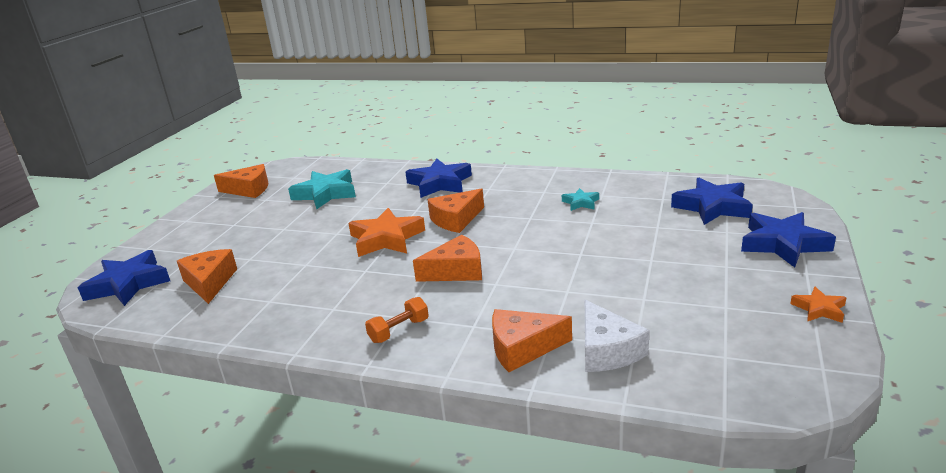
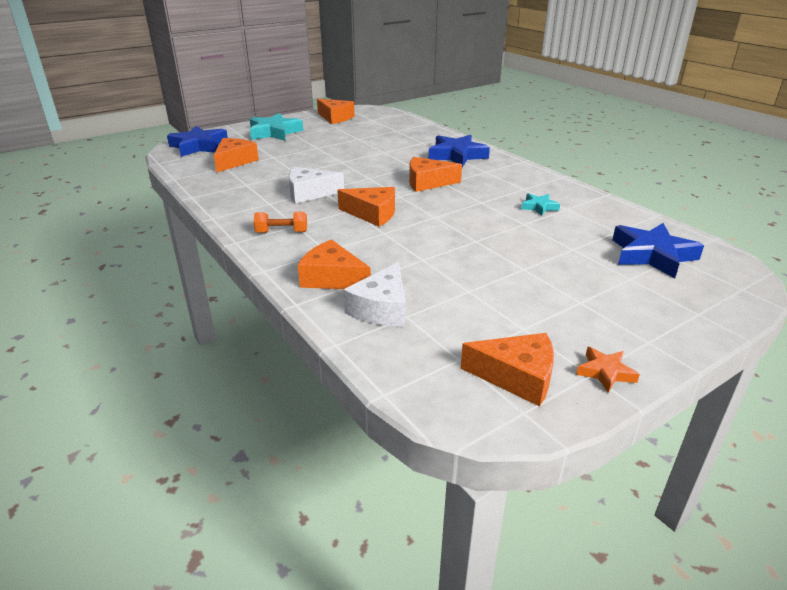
camera: 35 degrees right, 5 degrees up
(326, 194) = (374, 136): turquoise star -> turquoise star (274, 132)
(359, 279) = (309, 193): none -> white cheese
(386, 239) = (364, 176): orange star -> none
(780, 346) = (517, 377): none -> orange cheese
(783, 244) = (667, 311): blue star -> none

